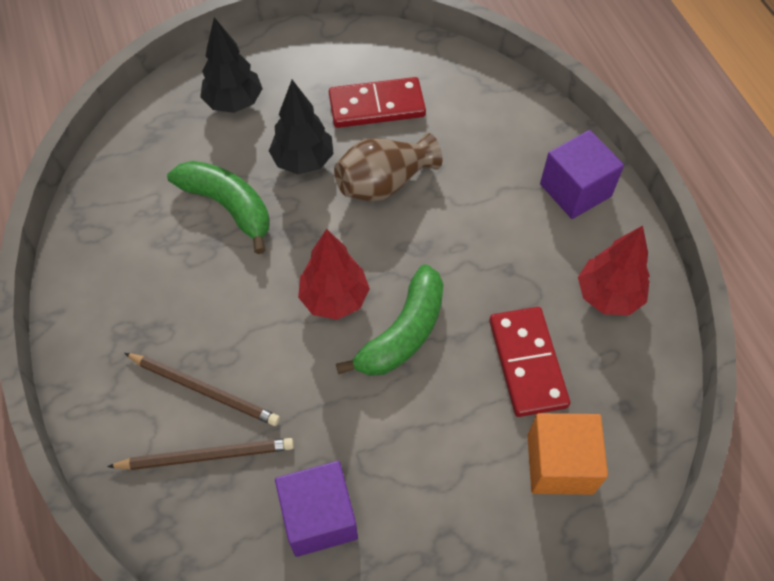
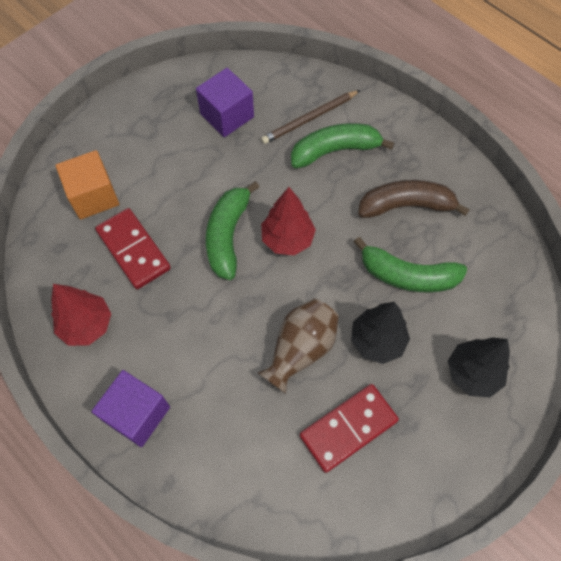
camera: 155 degrees right, 5 degrees up
(171, 280) = (406, 205): none -> brown banana
(204, 390) = (335, 150): brown pencil -> green banana

